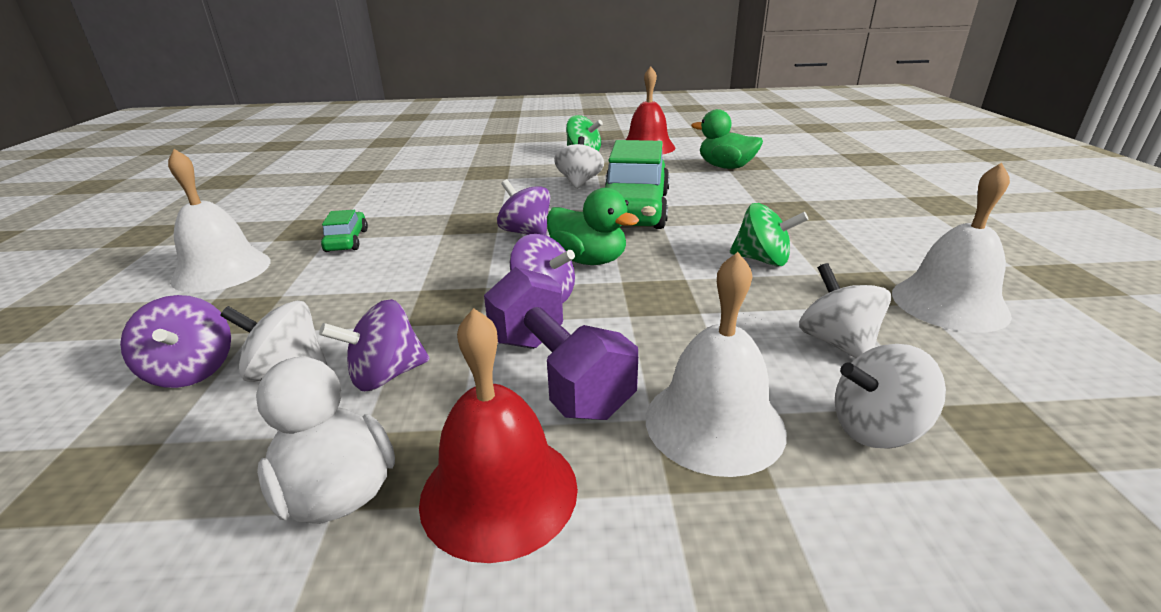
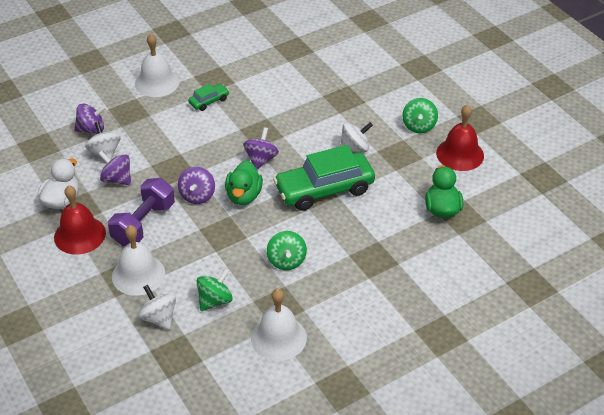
camera: 60 degrees right, 15 degrees up
(192, 371) = (91, 129): purple spinning top -> purple spinning top turned 135 degrees counterclockwise
(836, 342) = (215, 300): white spinning top -> green spinning top

